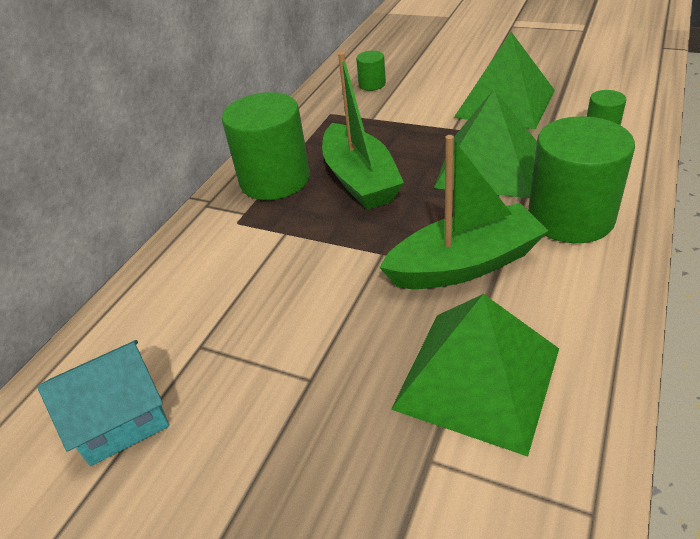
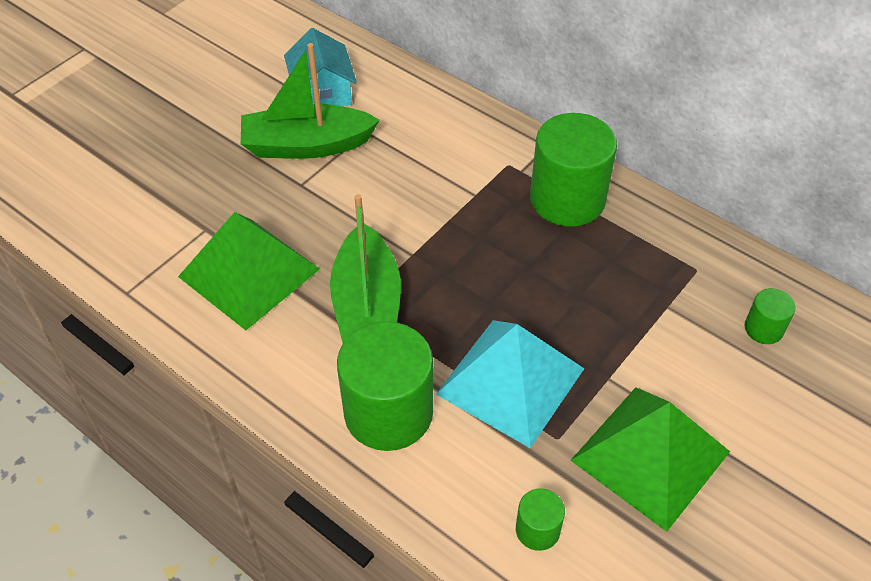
camera: 100 degrees right, 10 degrees up
(360, 180) = (535, 264): green boat -> green boat (307, 145)
(488, 166) = (510, 381): green pyramid -> turquoise pyramid

